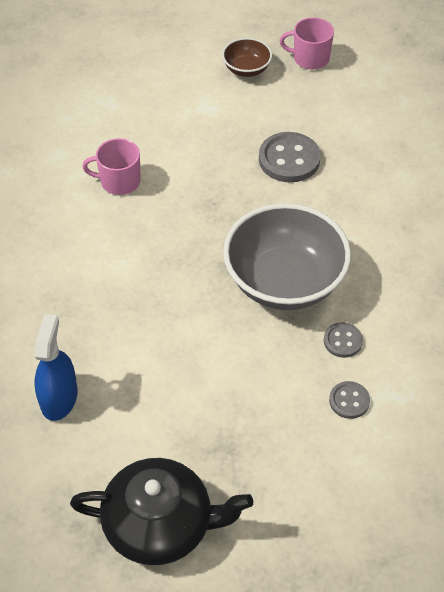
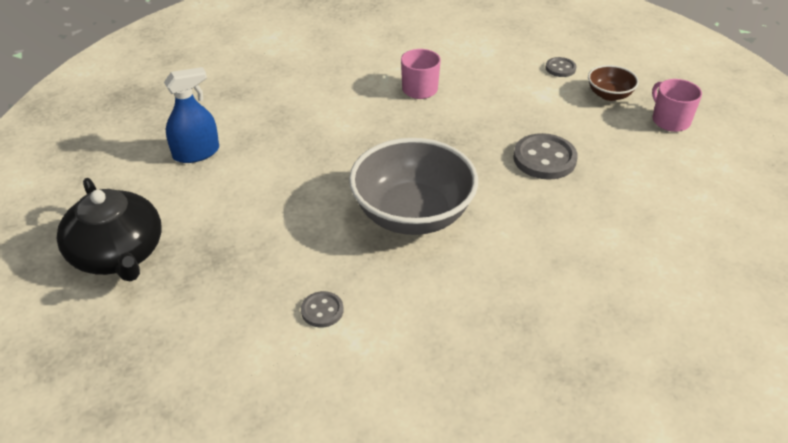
camera: 55 degrees right, 10 degrees down
(342, 341) = (383, 277): grey button -> grey button (560, 68)

